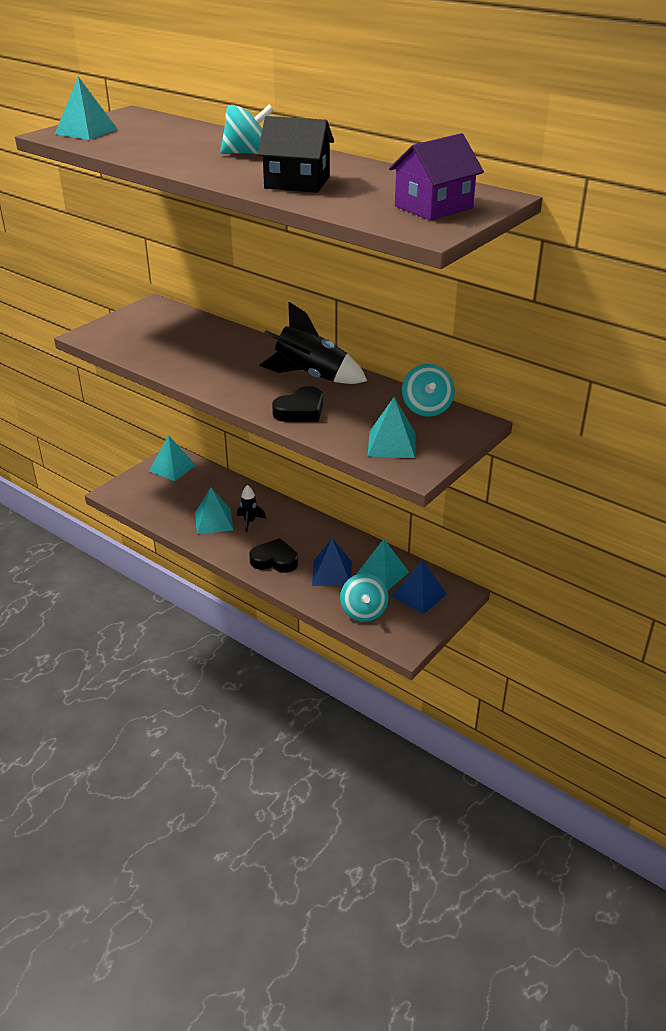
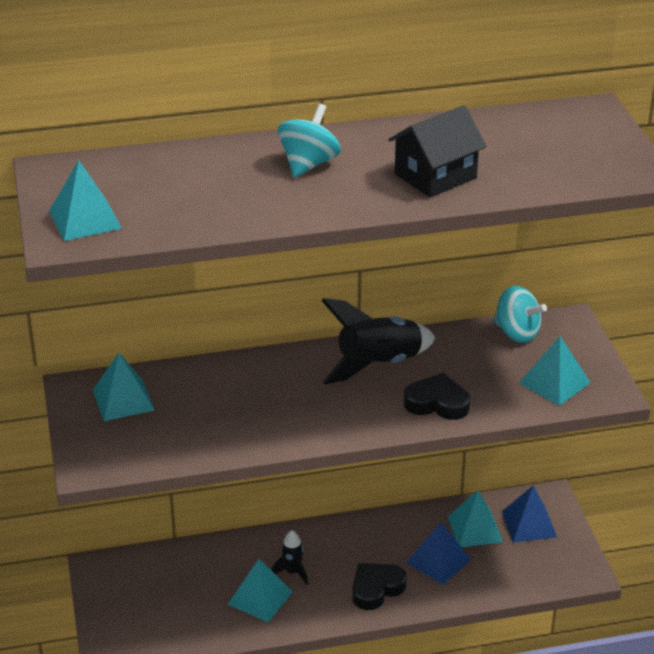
camera: 50 degrees left, 0 degrees up
(172, 468) = (120, 579): turquoise pyramid -> turquoise pyramid (123, 400)
(300, 411) = (437, 403): black heart -> black heart turned 75 degrees counterclockwise
(363, 611) = (515, 572): turquoise spinning top -> none
(433, 207) = (583, 146): purple house -> none

